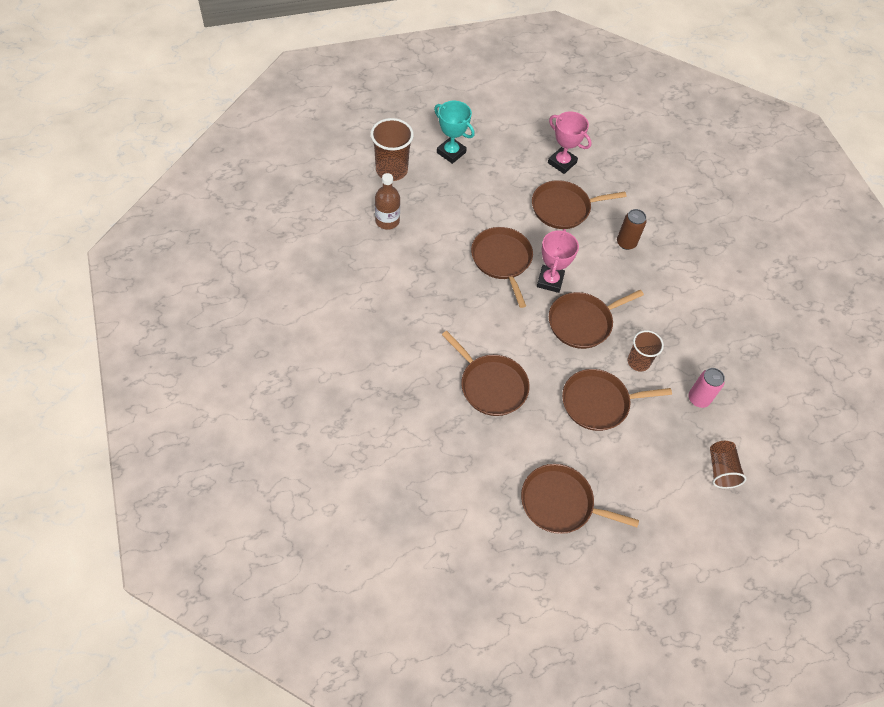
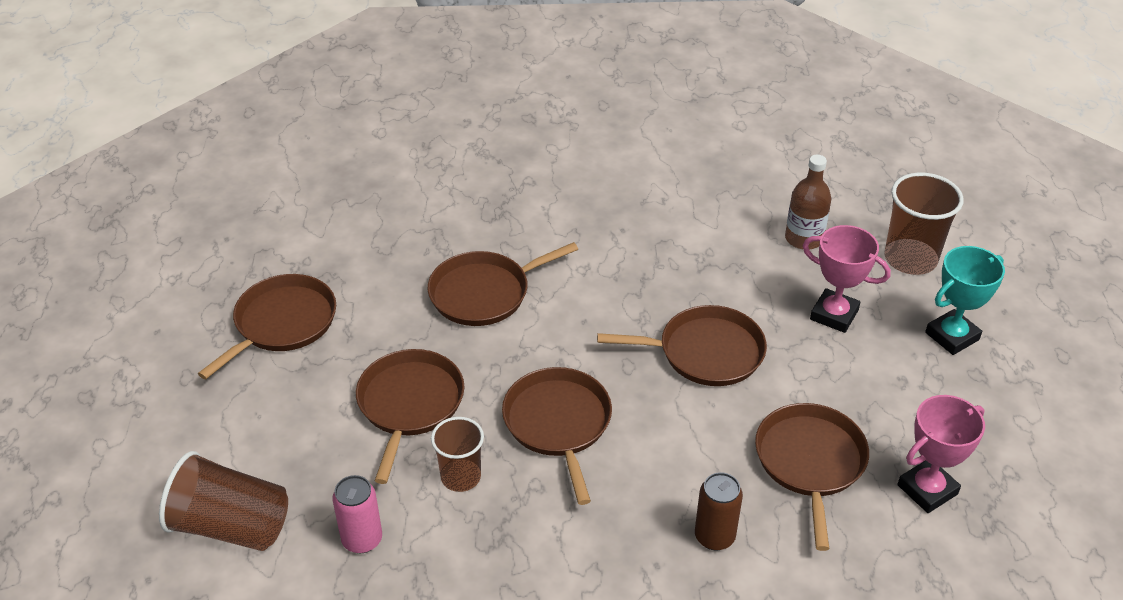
camera: 110 degrees right, 15 degrees down
(550, 281) = (651, 403): pink trophy -> pink trophy (834, 315)
(721, 469) = (231, 526): brown cup -> brown cup, size x1.55

